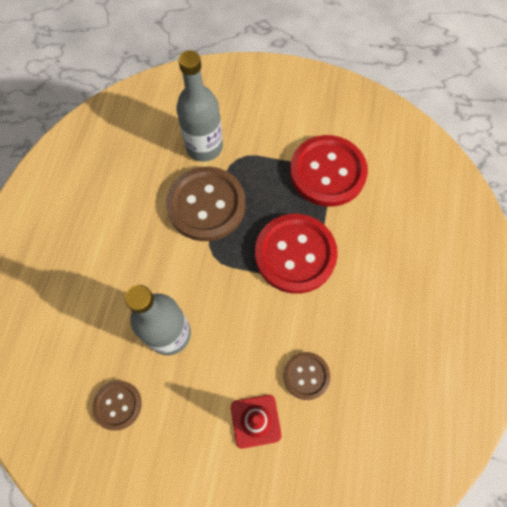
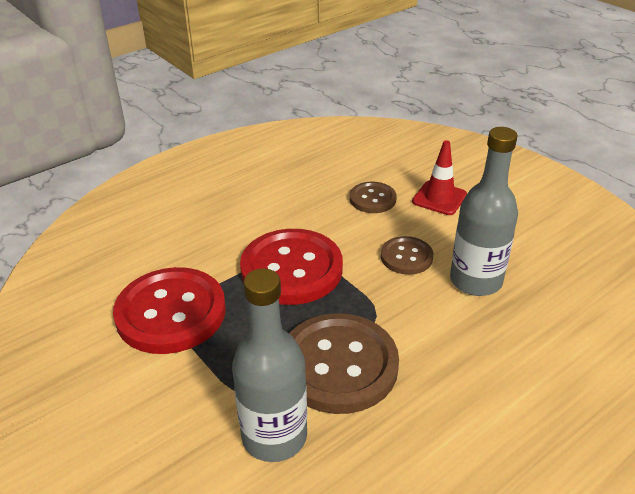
camera: 140 degrees left, 30 degrees down
(117, 405) = (562, 261): brown button -> brown button (406, 257)

